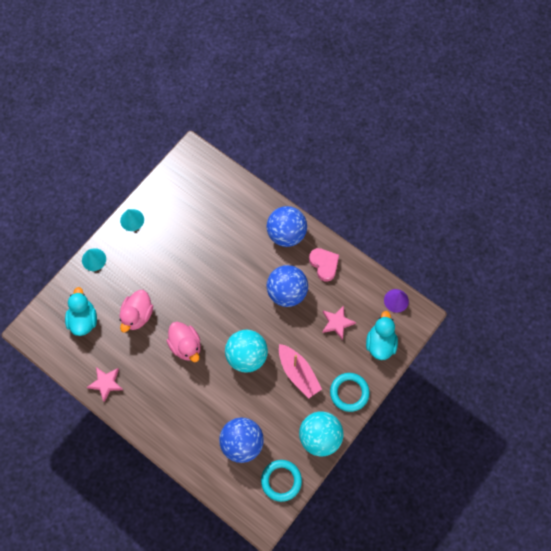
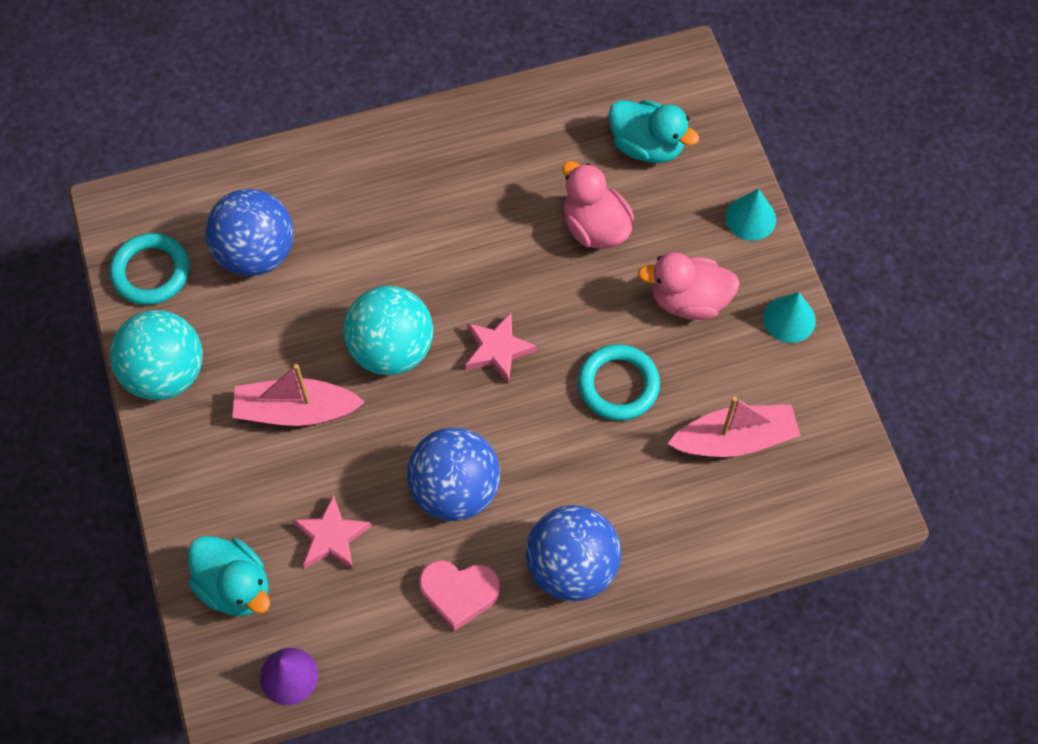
camera: 125 degrees right, 5 degrees down
(106, 383) = (510, 121): pink star -> pink star (498, 350)
(186, 346) = (483, 268): pink duck -> pink duck (688, 300)
(197, 210) = (734, 439): none -> pink boat
(349, 392) = (196, 470): turquoise ring -> turquoise ring (618, 385)

